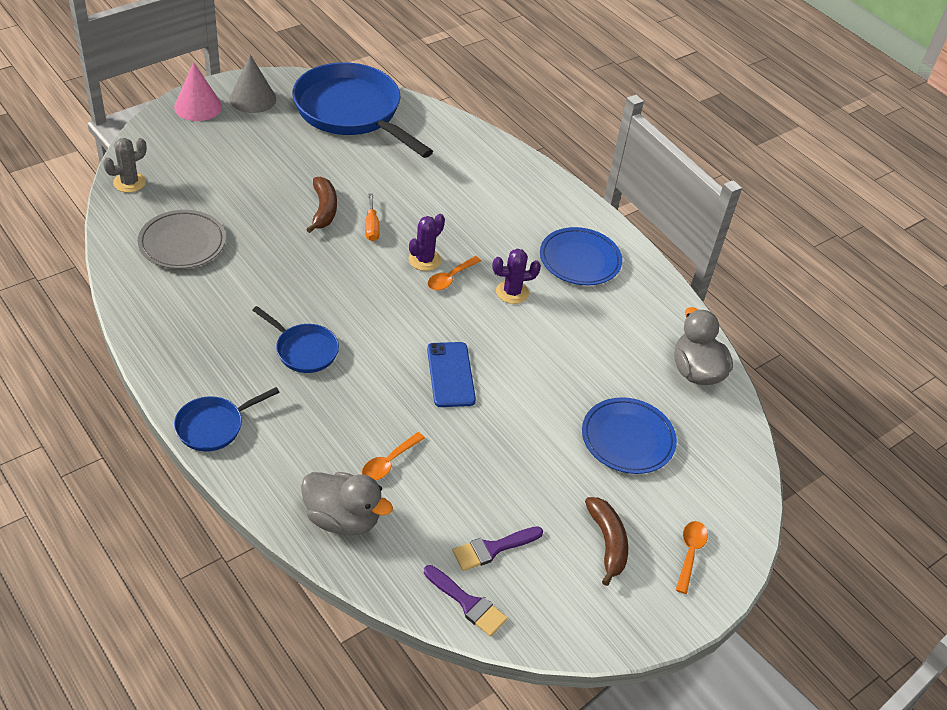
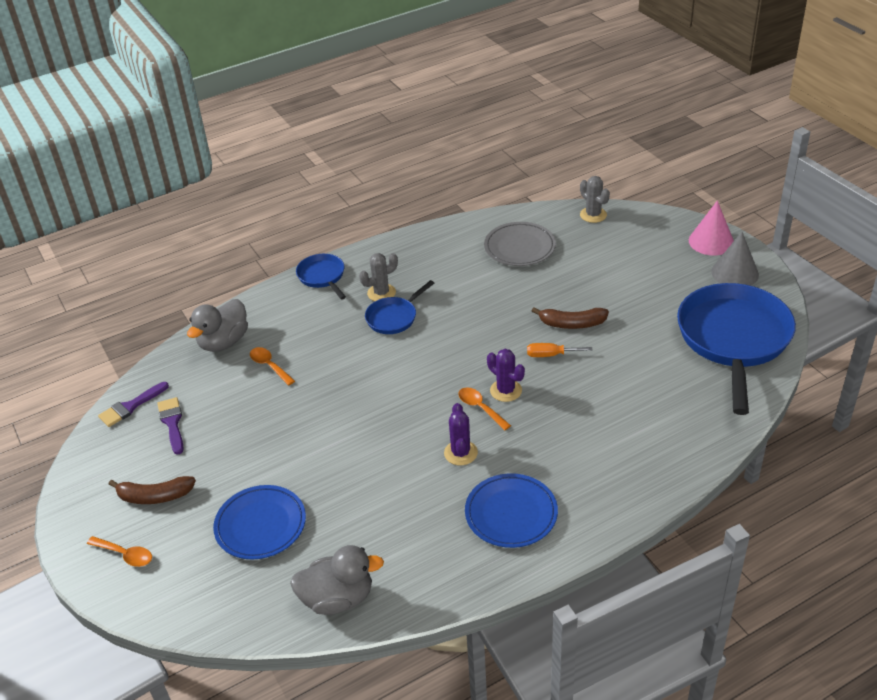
camera: 105 degrees right, 5 degrees down
(255, 364) = (381, 293): none -> grey cactus
(352, 112) = (733, 339): blue pan -> blue pan turned 45 degrees counterclockwise
(450, 374) = (357, 404): blue phone -> none

